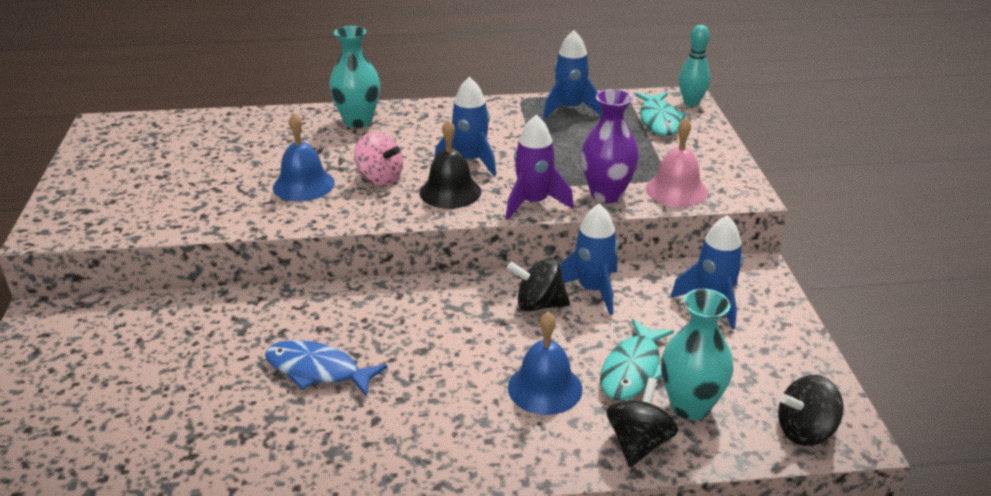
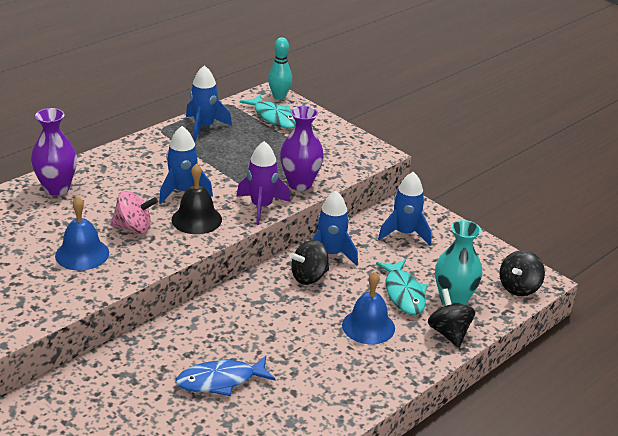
camera: 40 degrees left, 0 degrees up
(358, 121) = (57, 188): turquoise vase -> purple vase
(676, 190) = (337, 165): pink bell -> none

